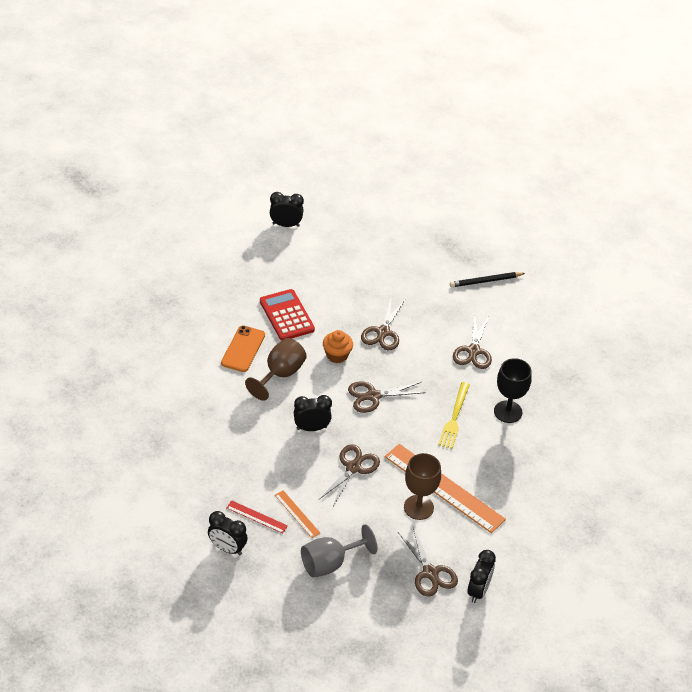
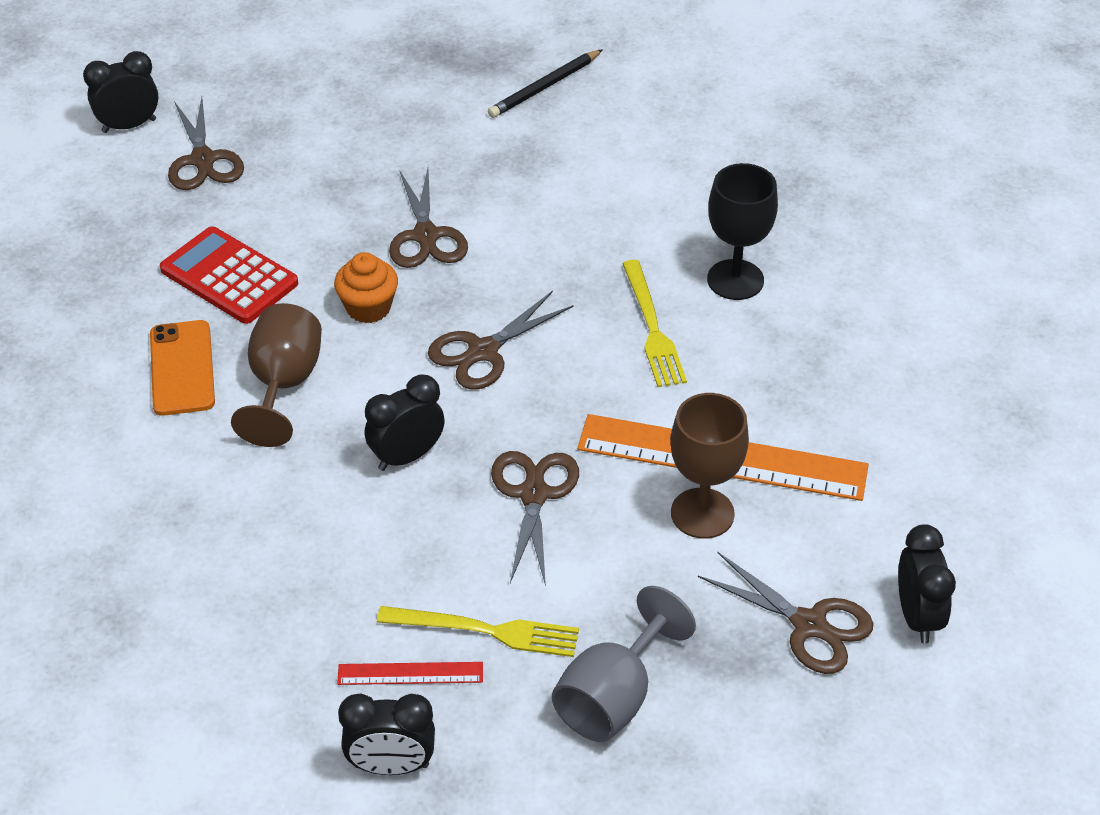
camera: 25 degrees left, 0 degrees up
(297, 514) = (486, 631): orange ruler -> yellow fork
(473, 351) = (605, 205): brown scissors -> brown scissors (203, 160)

